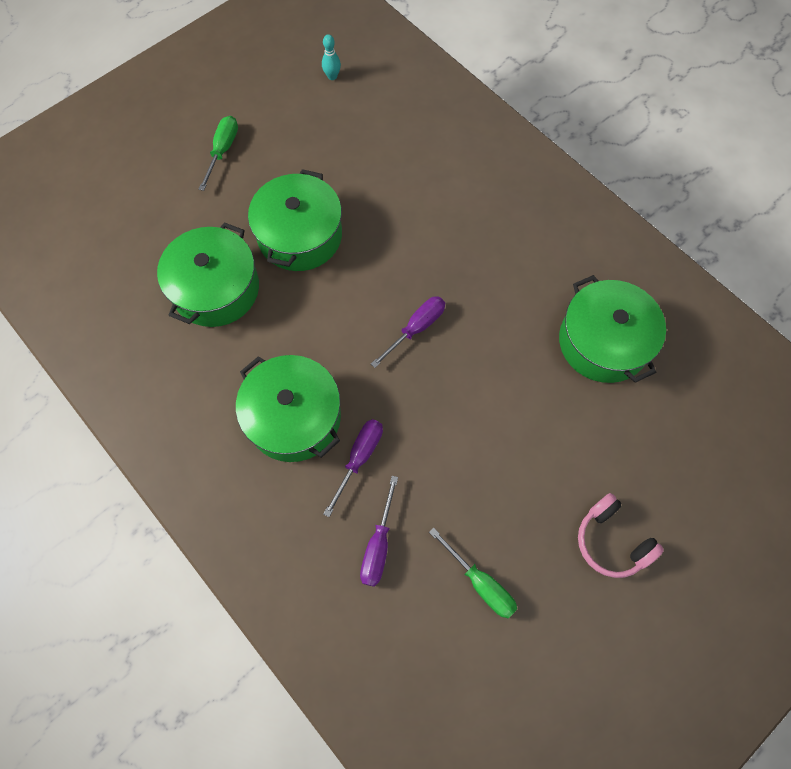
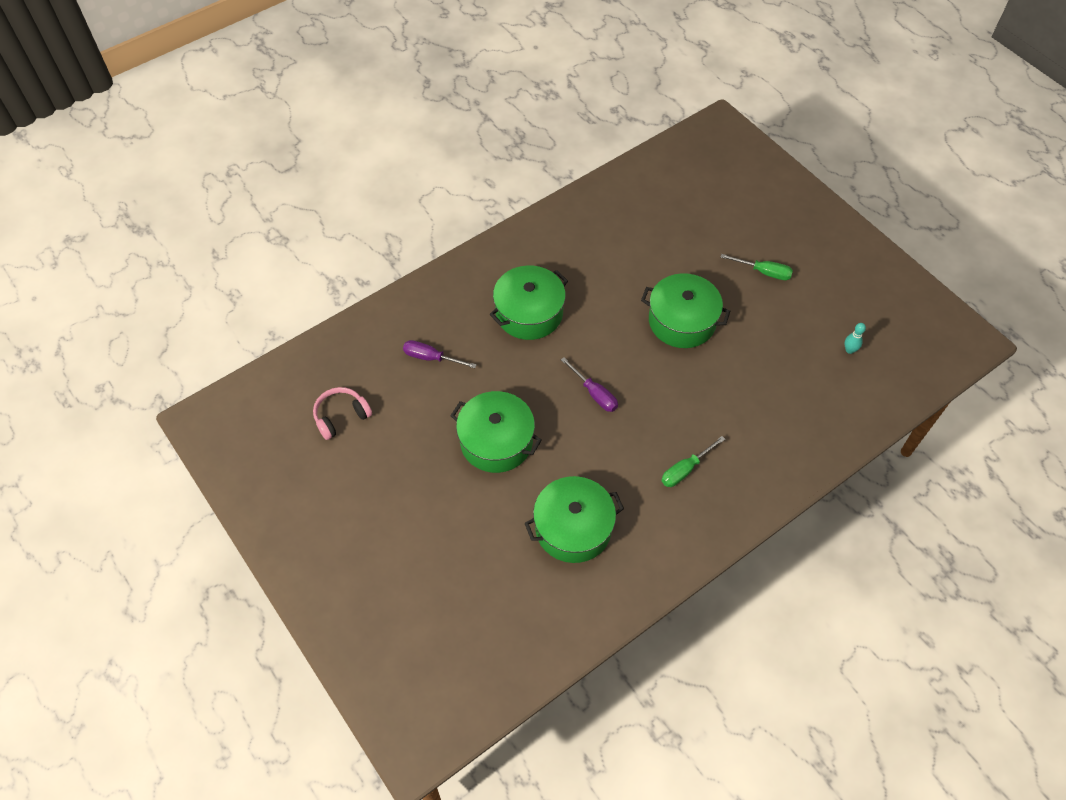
camera: 95 degrees right, 10 degrees down
(216, 289) = (636, 268): green pot -> green pot (496, 441)
(359, 458) = (494, 350): purple screwdriver -> none
(480, 583) = (395, 415): green screwdriver -> green screwdriver (685, 469)
(611, 541) = (410, 504): pink headphones -> pink headphones (341, 416)

